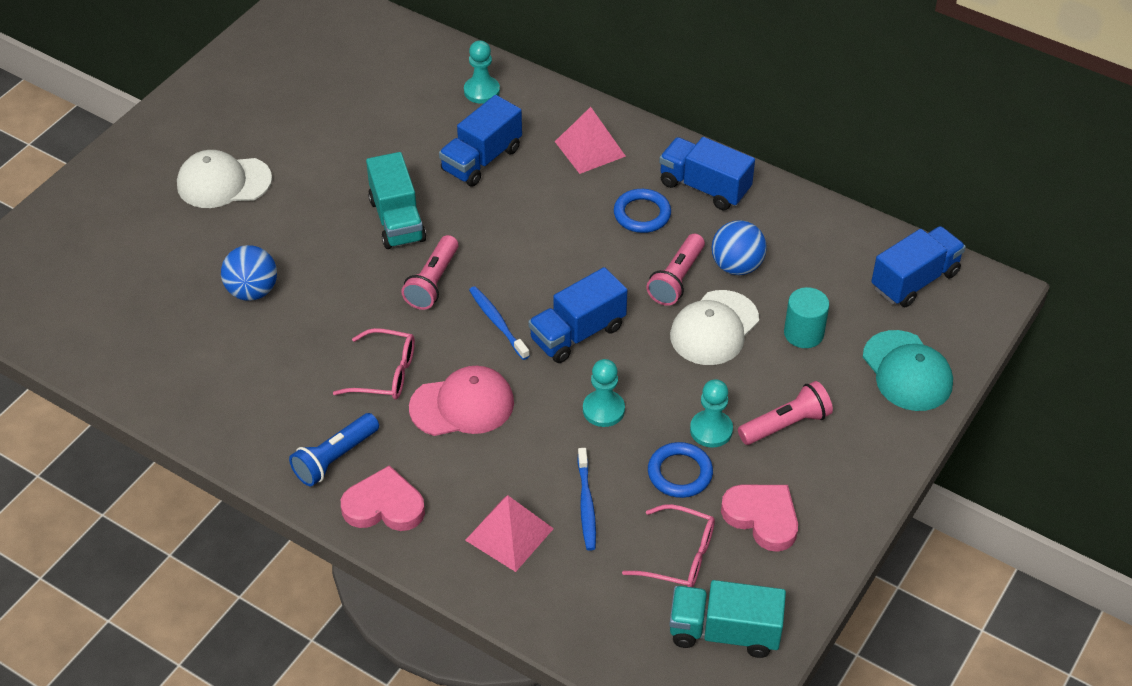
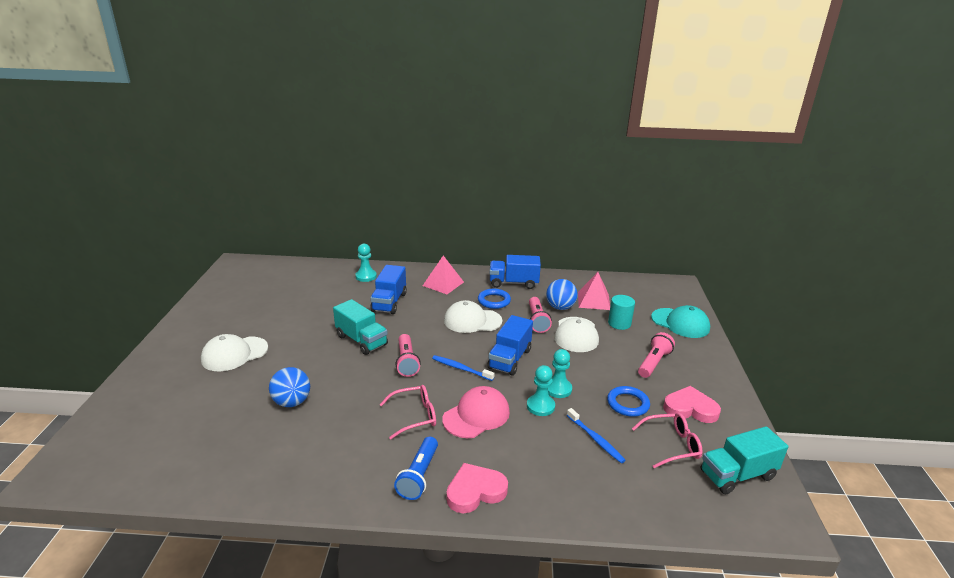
camera: 30 degrees left, 20 degrees down
(509, 534) = (568, 474): pink pyramid -> pink pyramid (593, 300)
(578, 242) = (472, 321): none -> white cap
(711, 430) = (621, 378): turquoise pawn -> turquoise pawn (540, 406)
(914, 280) = (643, 290): blue truck -> none

